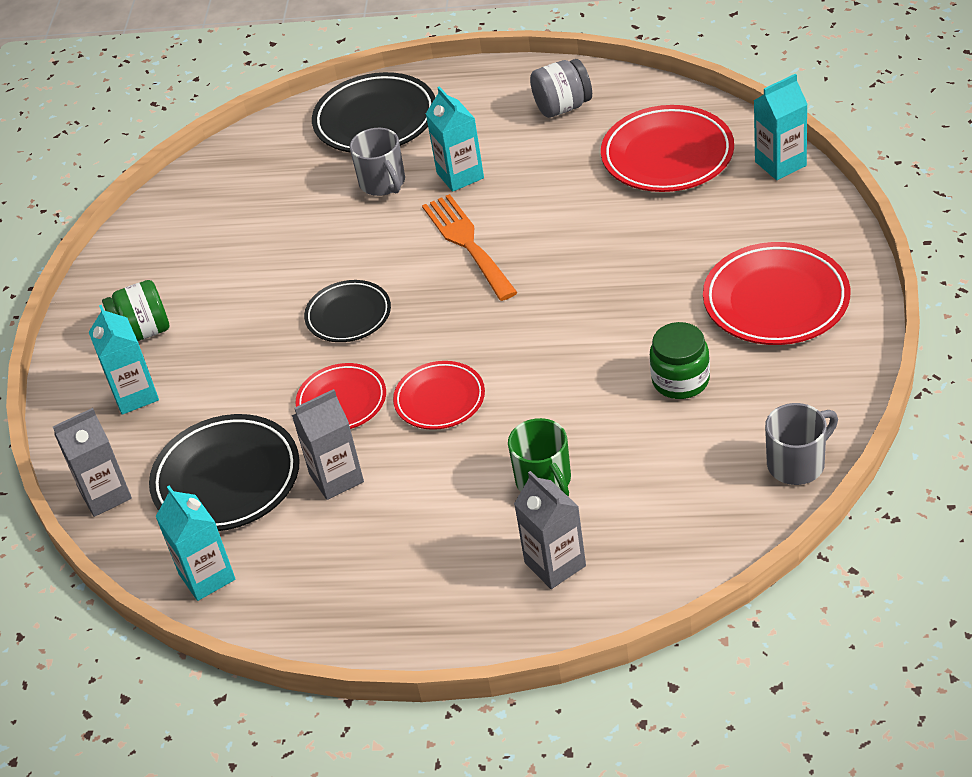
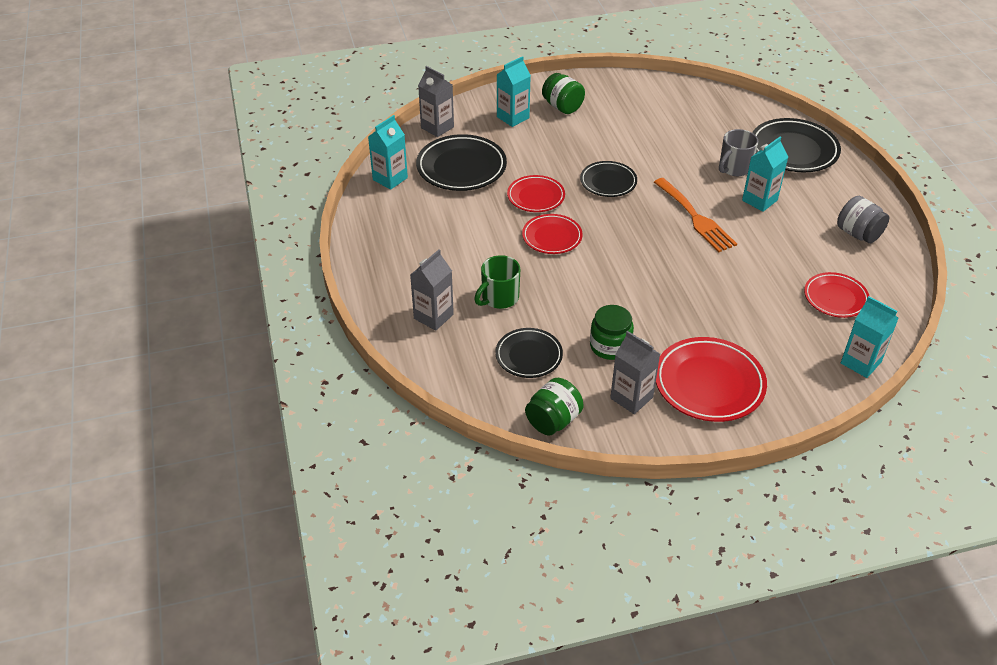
camera: 65 degrees right, 0 degrees up
(336, 478) = (475, 209): grey carton -> grey carton (631, 398)
(467, 243) = (696, 218): orange fork -> orange fork turned 105 degrees clockwise
(667, 156) = (835, 298): red plate -> red plate, size x0.62
(671, 468) = (529, 356): none -> black plate
(797, 463) = (553, 420): grey mug -> green jar

